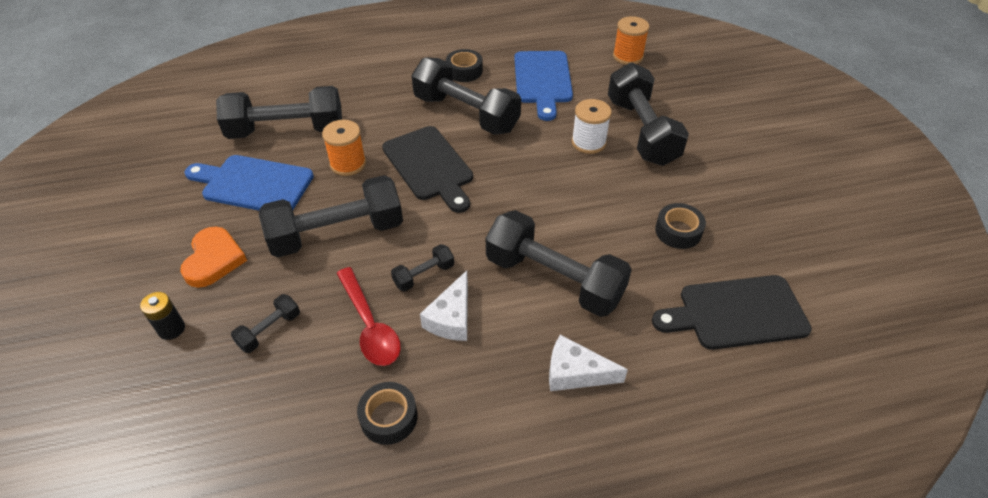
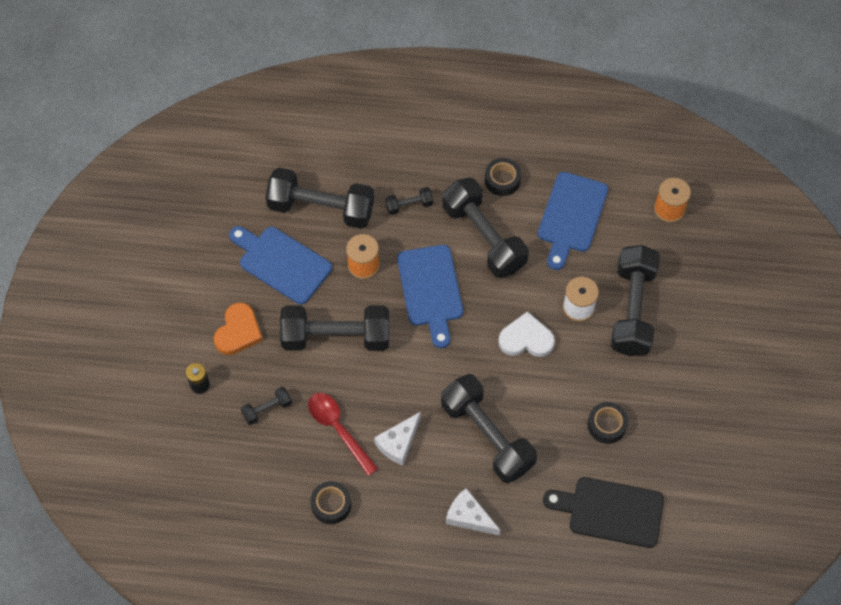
camera: 20 degrees right, 15 degrees up
(370, 325) = (338, 429): red spoon -> red spoon turned 150 degrees clockwise
(424, 275) = (390, 399): black dumbbell -> black dumbbell (409, 205)
(429, 166) = (430, 290): black cutting board -> blue cutting board
(550, 180) = (526, 339): none -> white heart

